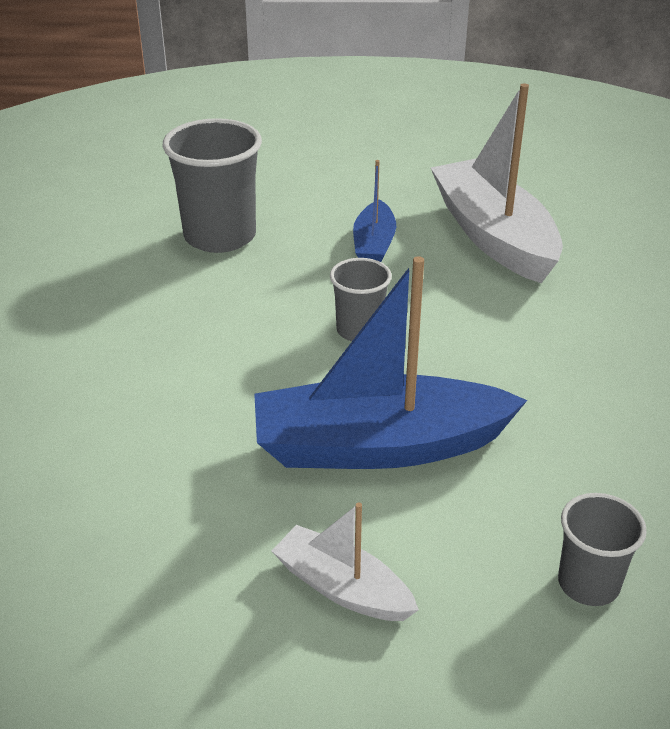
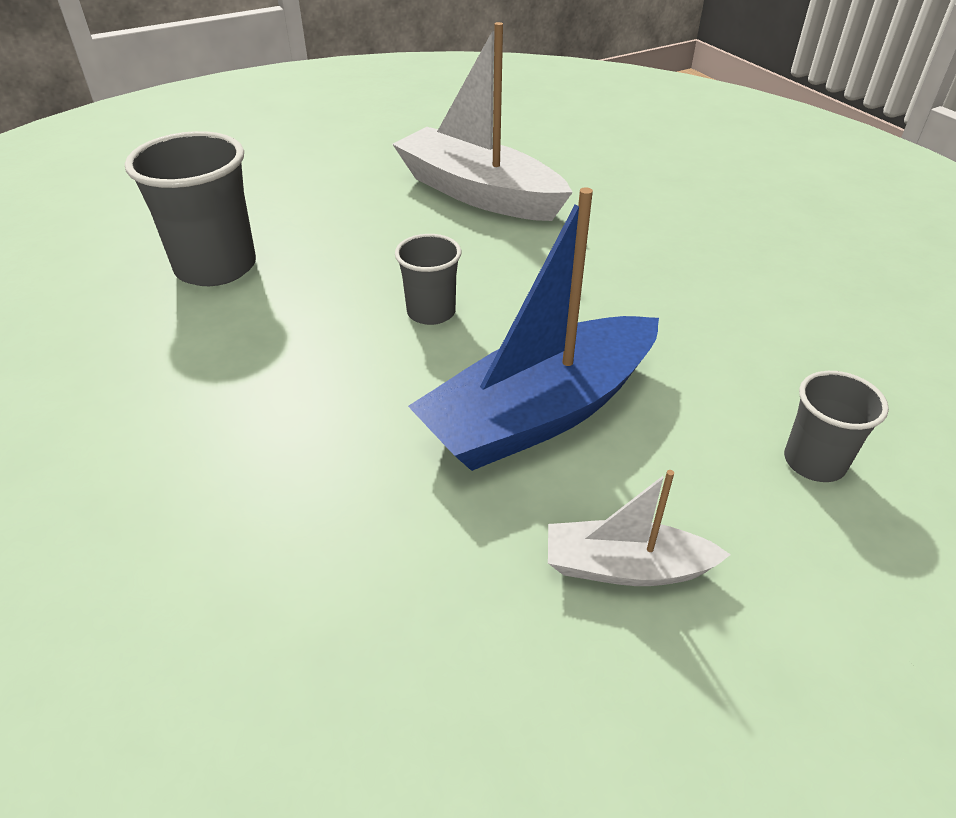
camera: 30 degrees left, 5 degrees up
(374, 244) = (379, 230): blue boat -> none

